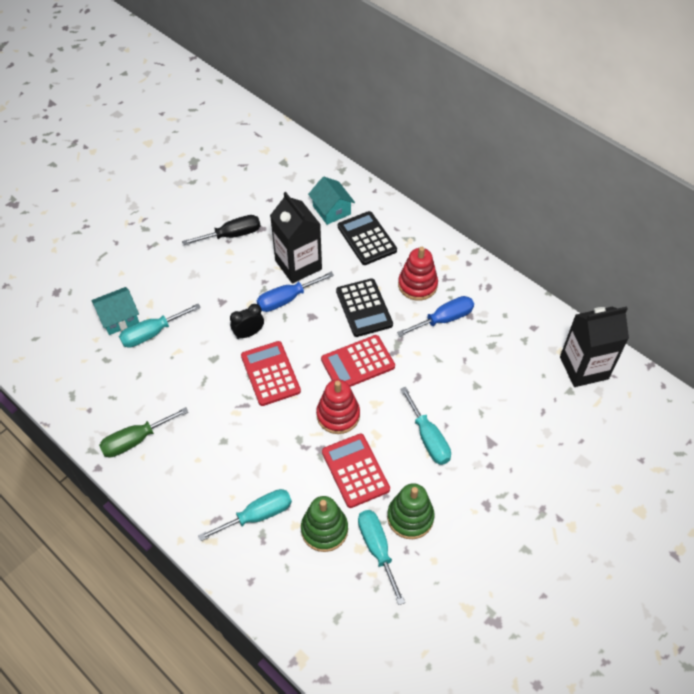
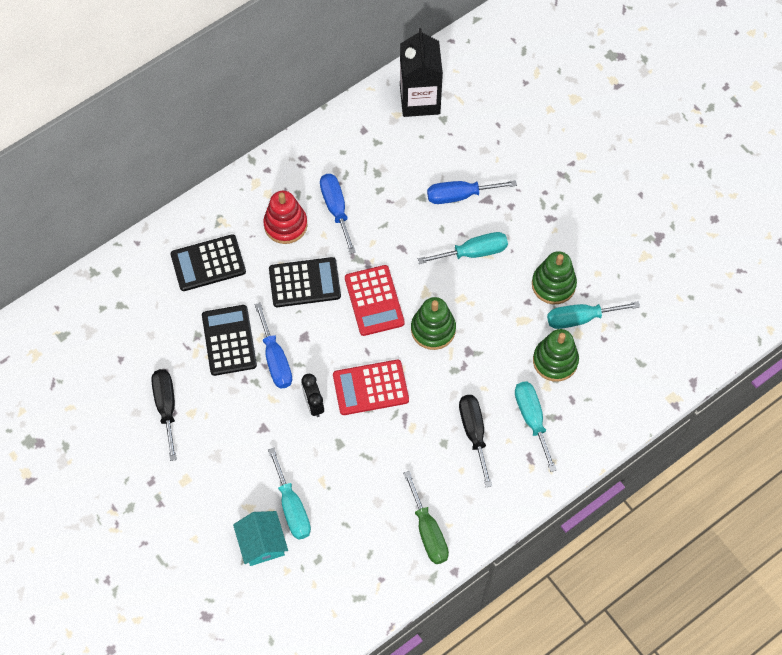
camera: 80 degrees left, 10 degrees up
(236, 465) = (474, 433): none -> black screwdriver
(298, 265) = (229, 340): black carton -> black calculator
(331, 210) = (155, 293): turquoise house -> none
(338, 415) = (433, 329): red stacking toy -> green stacking toy
(355, 470) = (497, 323): red calculator -> none
(488, 417) = (460, 195): none -> blue screwdriver

